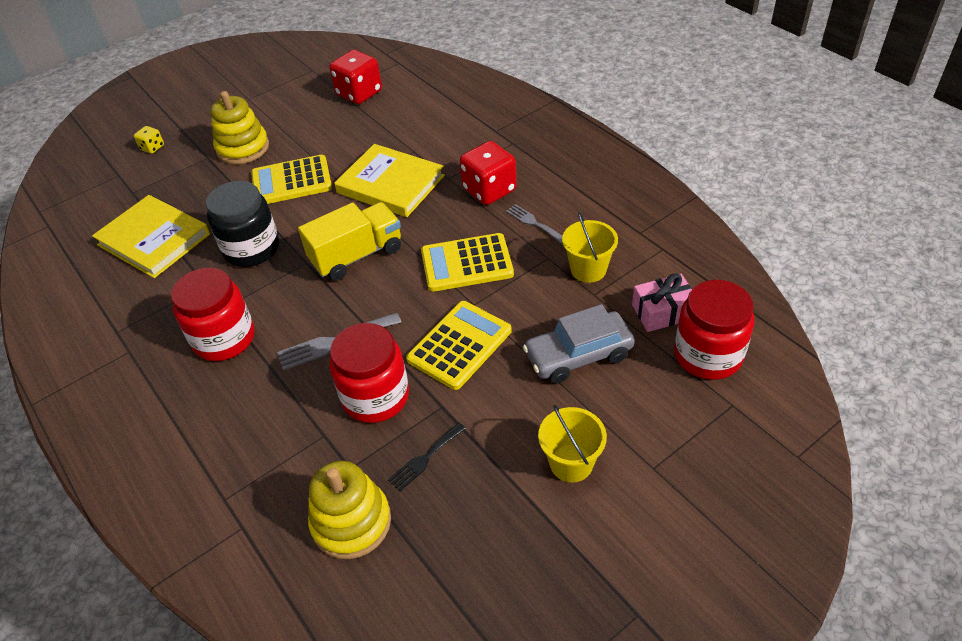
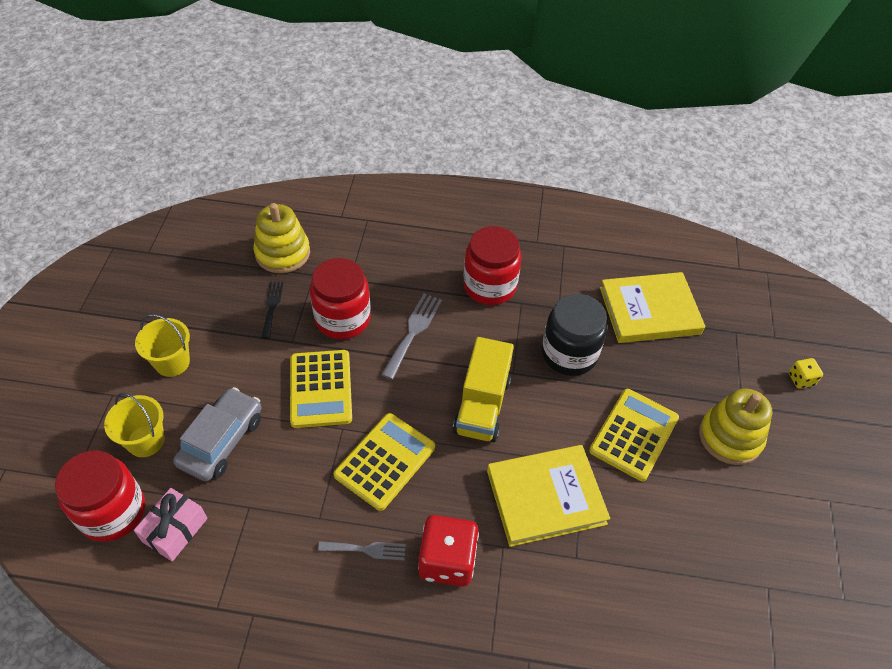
camera: 130 degrees right, 5 degrees up
(359, 93) = (741, 601): red dice -> none
(588, 269) = (272, 530): yellow bucket -> yellow bucket (146, 441)

